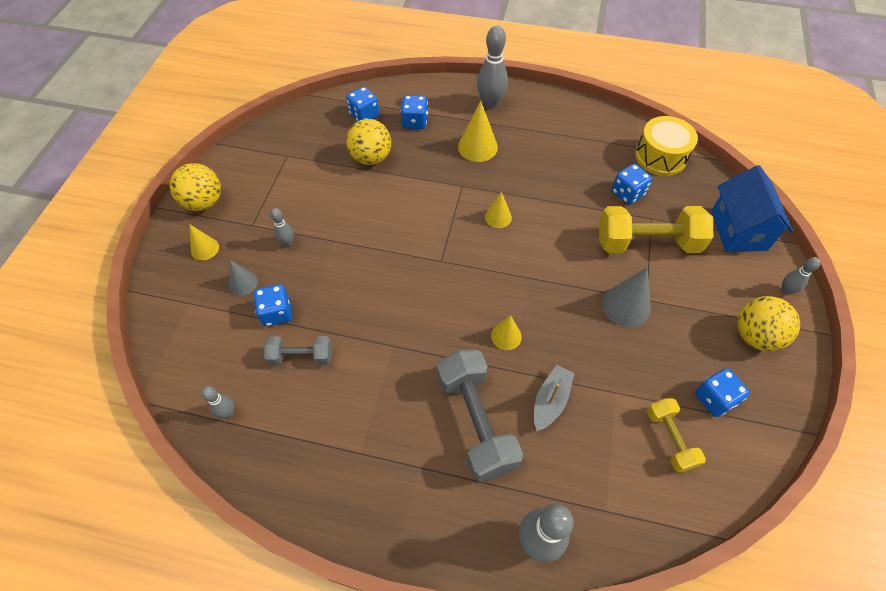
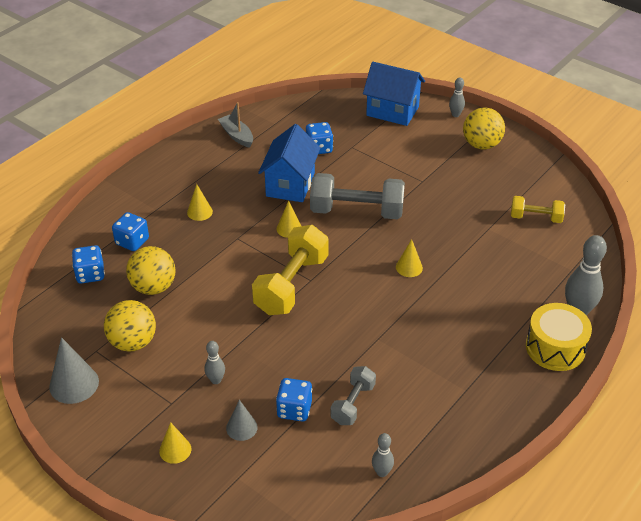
camera: 65 degrees left, 15 degrees down
(204, 202) = (108, 437): yellow ball -> yellow ball (133, 342)
(476, 422) = (473, 311): grey dumbbell -> grey dumbbell (356, 211)
(477, 147) = (199, 212): yellow cone -> yellow cone, size x0.62
(490, 104) = (153, 184): grey bowling pin -> none
(550, 401) = (477, 264): grey boat -> grey boat (237, 136)
(558, 193) = (290, 184): none -> blue house
(626, 305) = (421, 193): grey cone -> grey cone (74, 384)
(647, 243) = (373, 159): yellow dumbbell -> yellow dumbbell (291, 285)
(660, 156) = (296, 116): yellow drum -> yellow drum (555, 348)
(714, 398) = (517, 184): blue dice -> none

